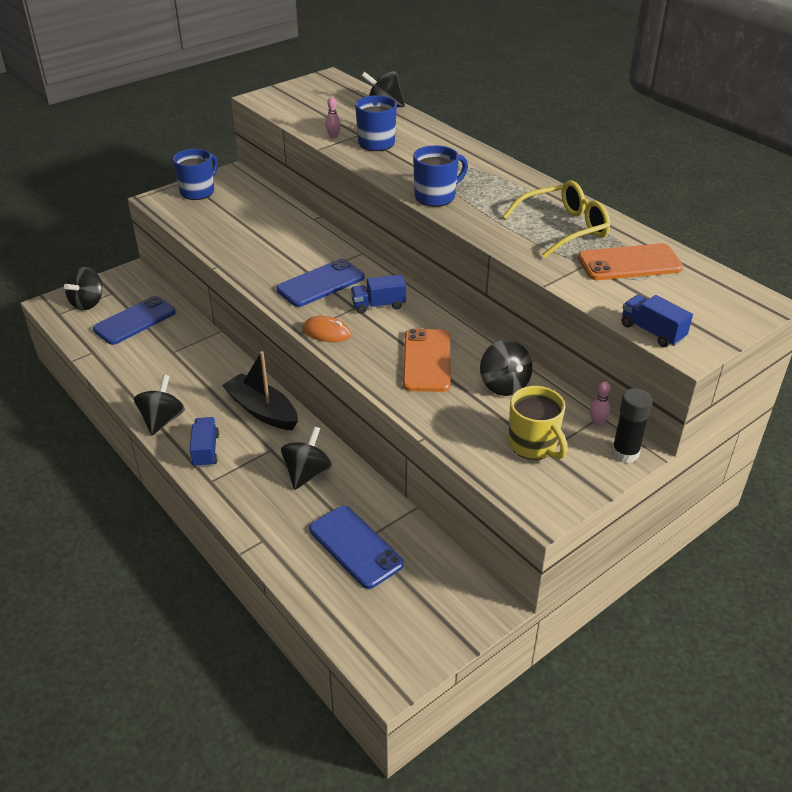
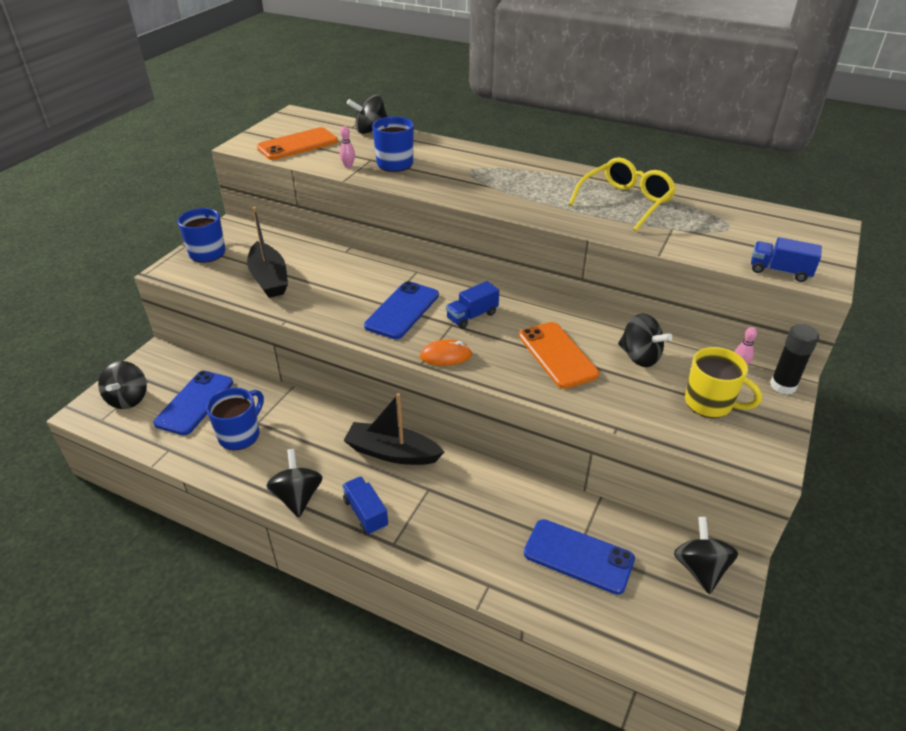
camera: 25 degrees left, 0 degrees up
(231, 227) = (269, 278): none -> black boat
(307, 473) = (481, 500): black spinning top -> black spinning top (700, 569)
(436, 197) = (493, 200): blue mug -> blue mug (240, 435)
(629, 263) = (704, 218): orange phone -> orange phone (297, 144)

